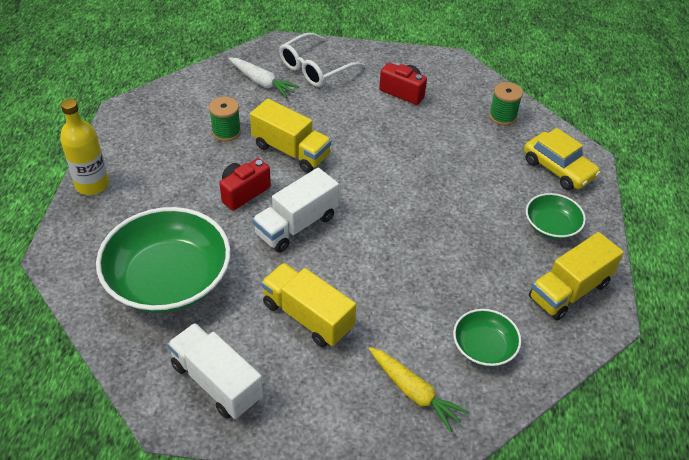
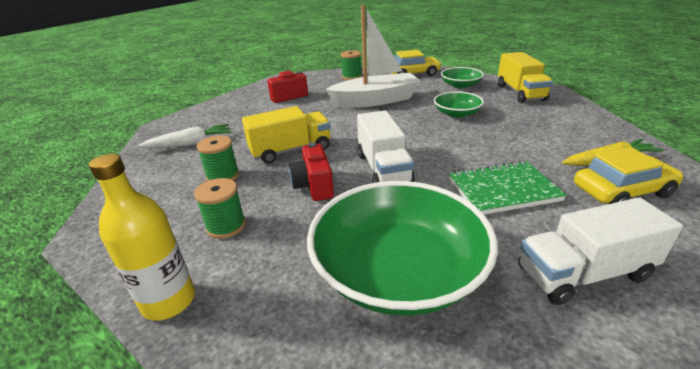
camera: 55 degrees left, 15 degrees down
(168, 170) = (226, 226): none -> green spool
(307, 316) = (503, 190): yellow truck -> green notebook
(315, 68) = (213, 119): white glasses -> none
(356, 404) = (622, 191): none -> yellow car
(444, 165) = (376, 100): none -> white boat
(484, 347) = (564, 126): green bowl -> green bowl (457, 113)

